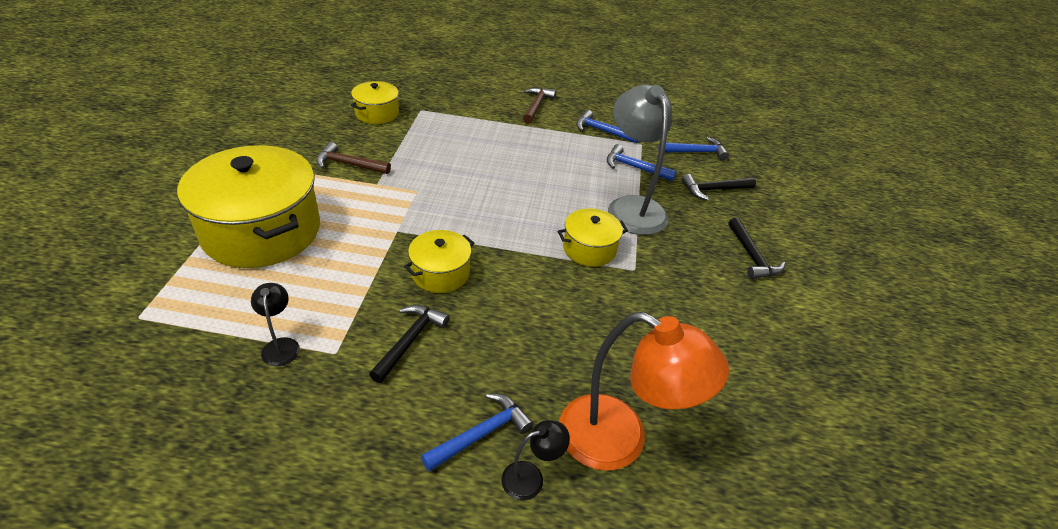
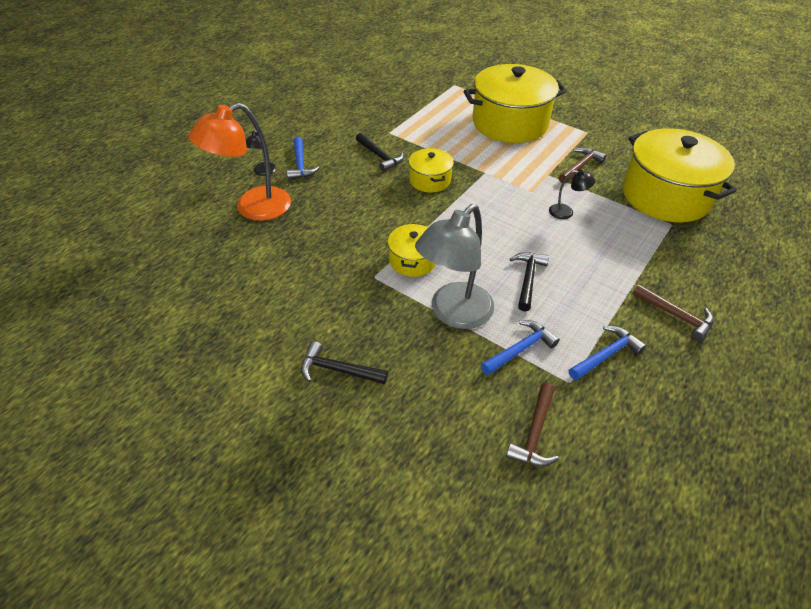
camera: 120 degrees right, 5 degrees up
(281, 345) = (406, 118): black lamp -> black lamp (566, 212)
(377, 113) = (665, 196): yellow pot -> yellow pot, size x2.05
(632, 207) = (454, 314): grey lamp -> grey lamp turned 120 degrees clockwise
(696, 152) = (534, 433): blue hammer -> brown hammer
(714, 190) = (451, 403): black hammer -> black hammer (528, 279)

